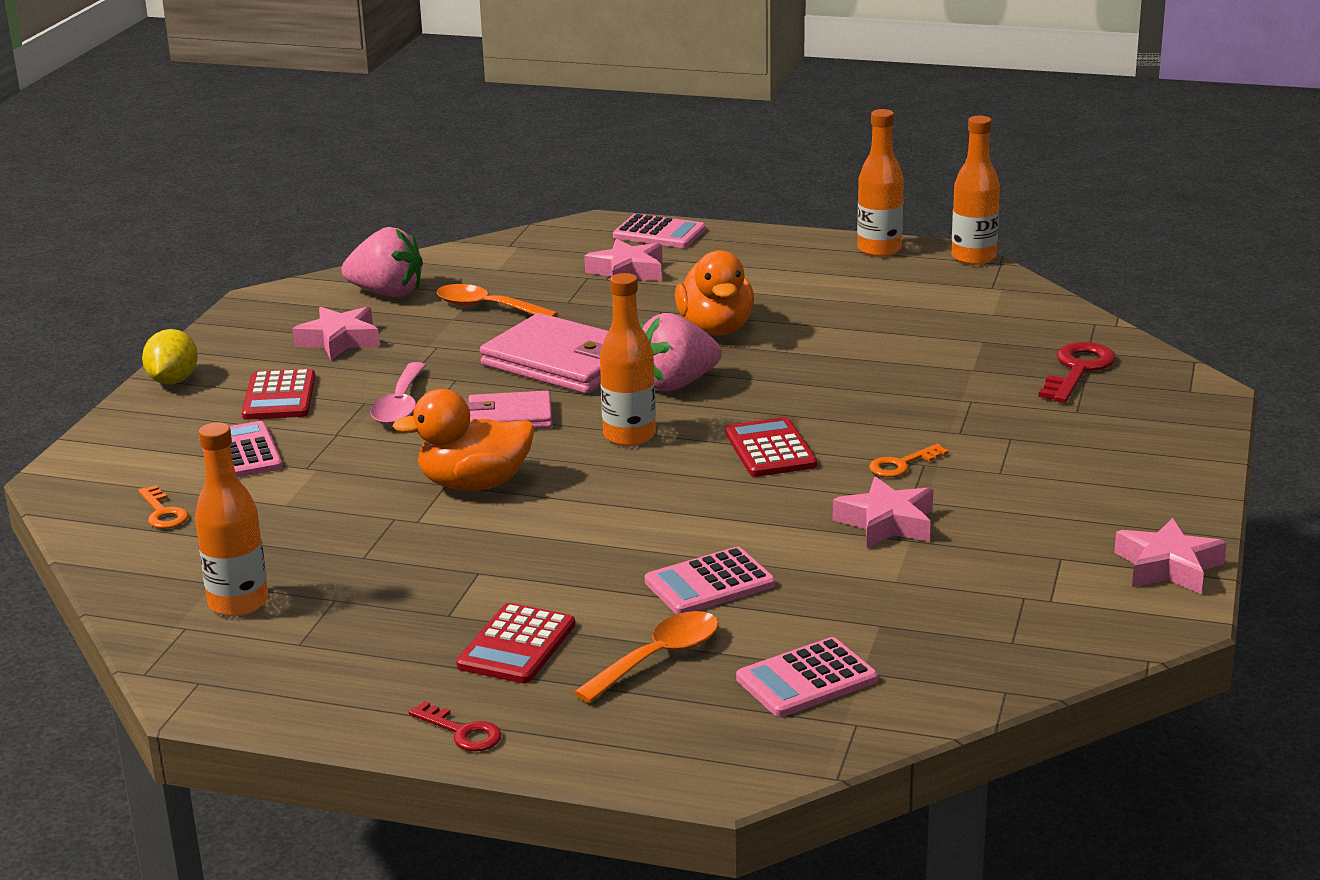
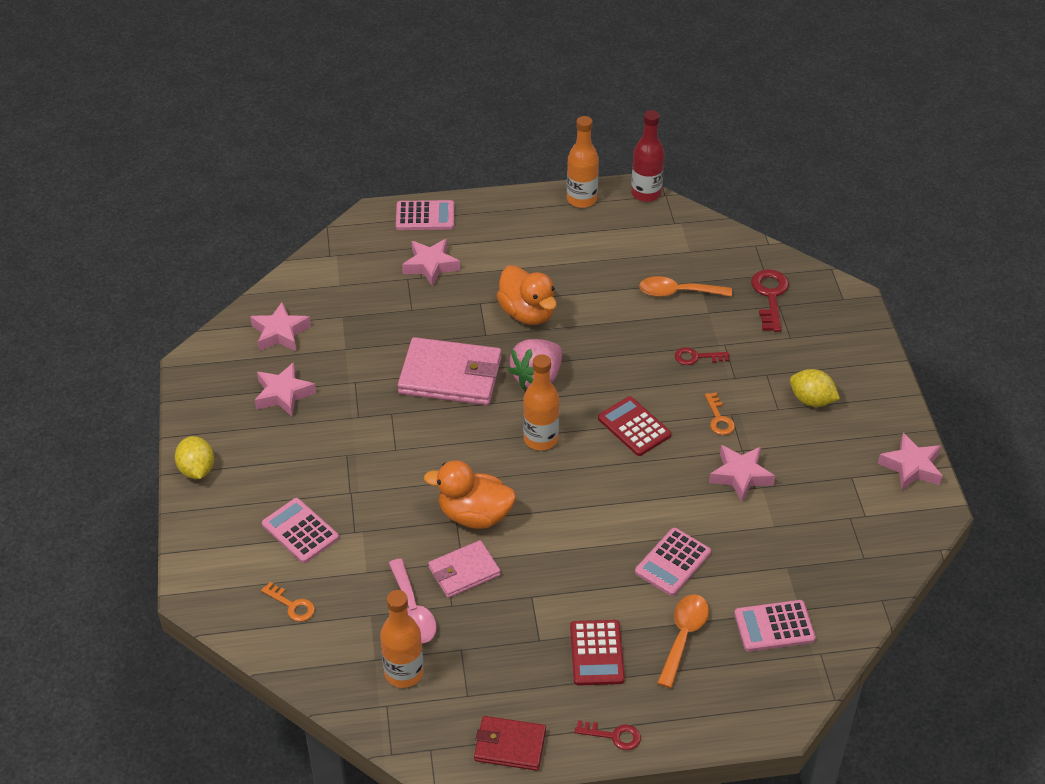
camera: 25 degrees left, 20 degrees up
(279, 396) = (284, 465): red calculator -> none
(308, 705) = (510, 745): none -> red wallet
(387, 293) = (280, 333): pink strawberry -> pink star
(400, 405) = (373, 450): pink spoon -> pink spoon (412, 610)
(474, 484) = (474, 515): orange duck -> orange duck turned 45 degrees clockwise
(487, 308) = (361, 331): orange spoon -> orange spoon (678, 292)
(509, 417) = (453, 442): pink wallet -> pink wallet (464, 571)
(806, 679) = (774, 626): pink calculator -> pink calculator turned 45 degrees clockwise
(902, 464) = (719, 418): orange key -> orange key turned 45 degrees counterclockwise
(919, 405) = (696, 357): none -> red key
(973, 258) = (646, 193): orange bottle -> red bottle
(1059, 474) = (811, 400): none -> yellow lemon

